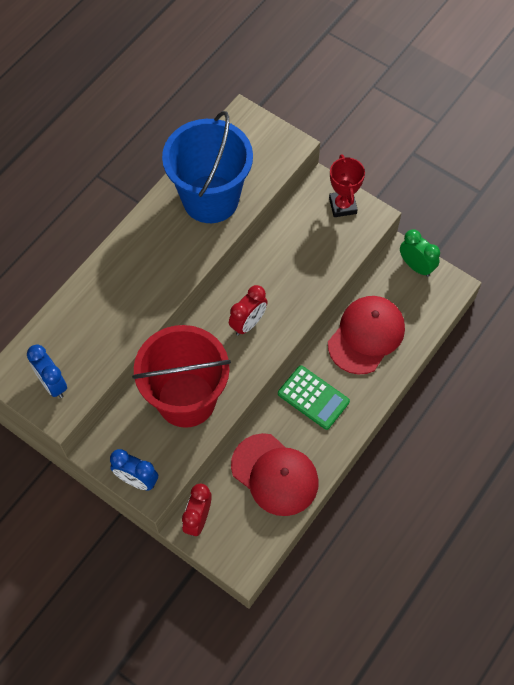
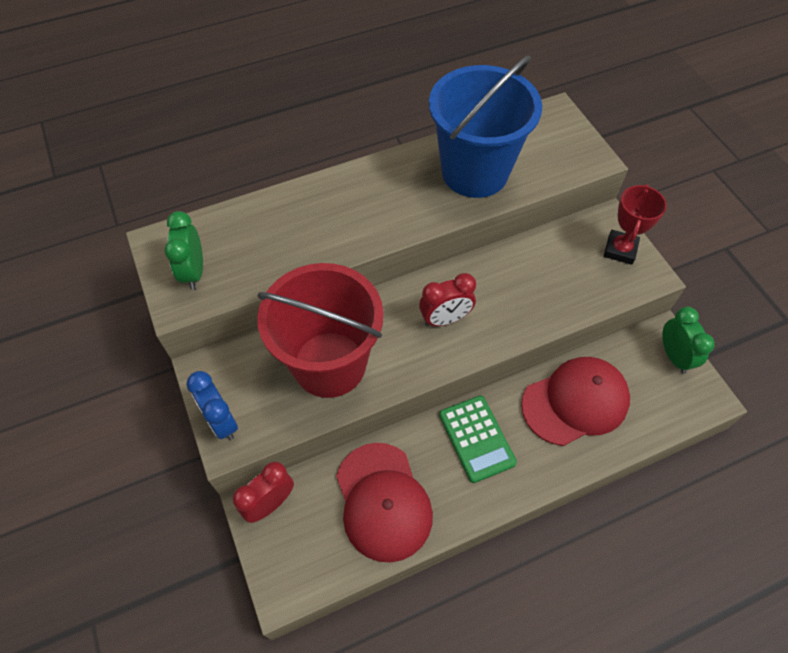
camera: 30 degrees right, 5 degrees down
(52, 384) = (194, 272): blue clock -> green clock

